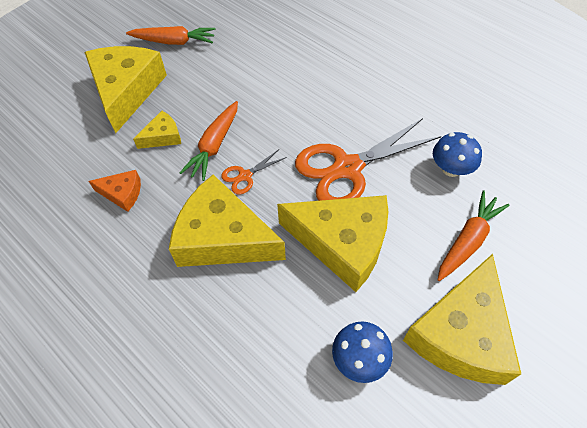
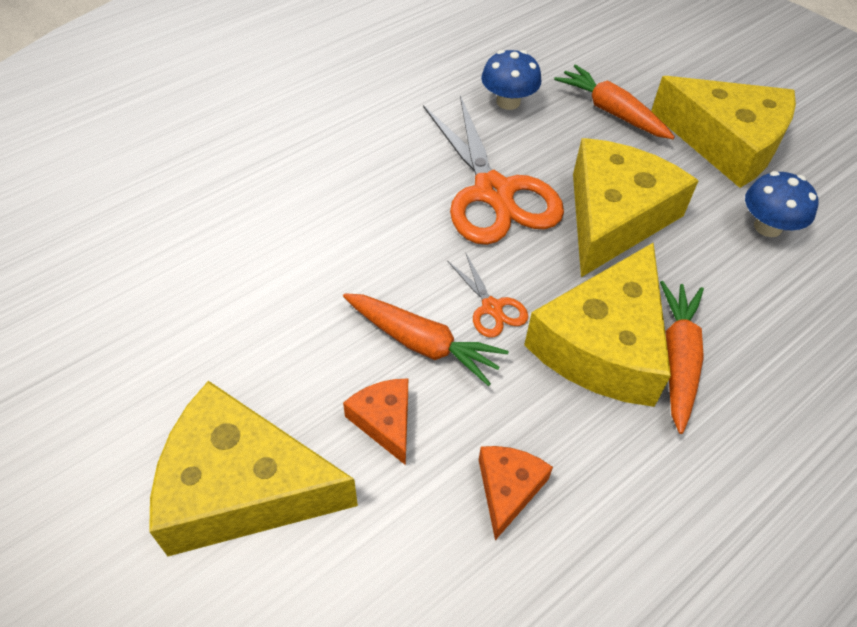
camera: 85 degrees left, 5 degrees down
(163, 136) = (384, 421): yellow cheese -> orange cheese
(174, 42) = (124, 395): orange carrot -> orange carrot (678, 358)

